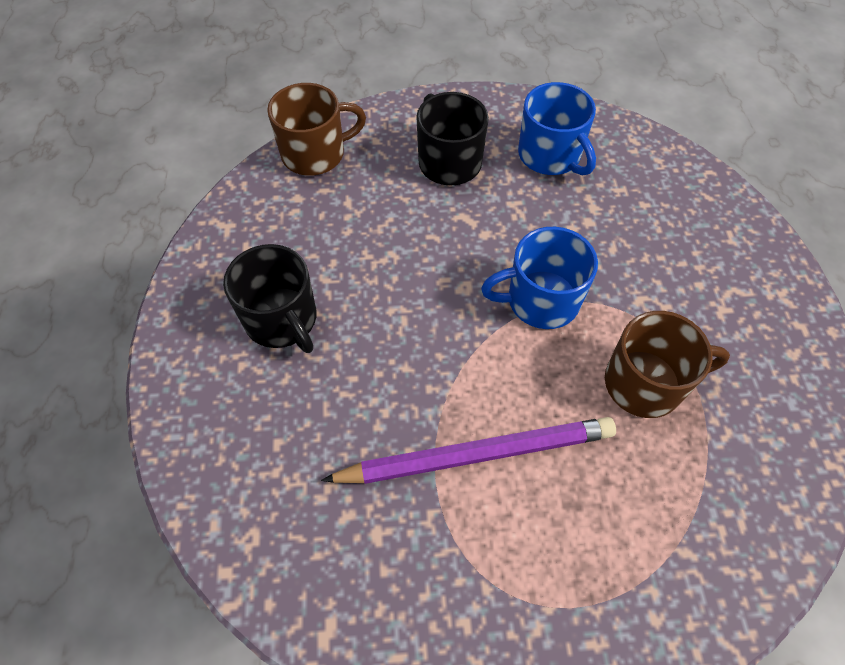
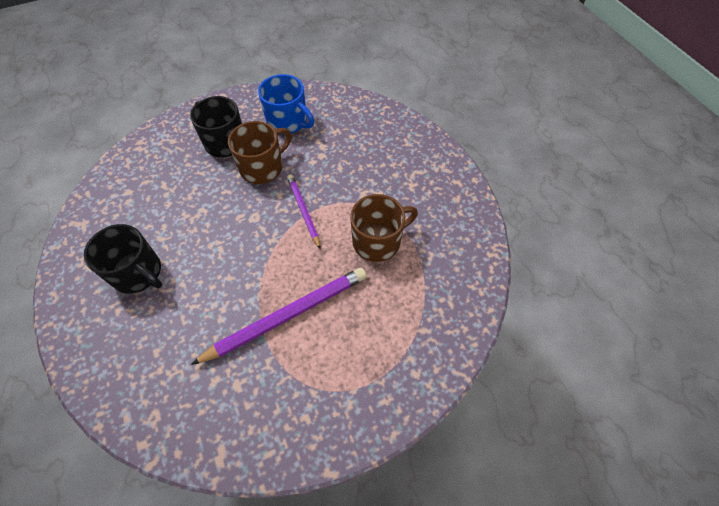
camera: 20 degrees left, 0 degrees up
(315, 154) = (132, 160): brown mug -> brown mug (262, 167)
(540, 300) = (303, 211): blue mug -> purple pencil

